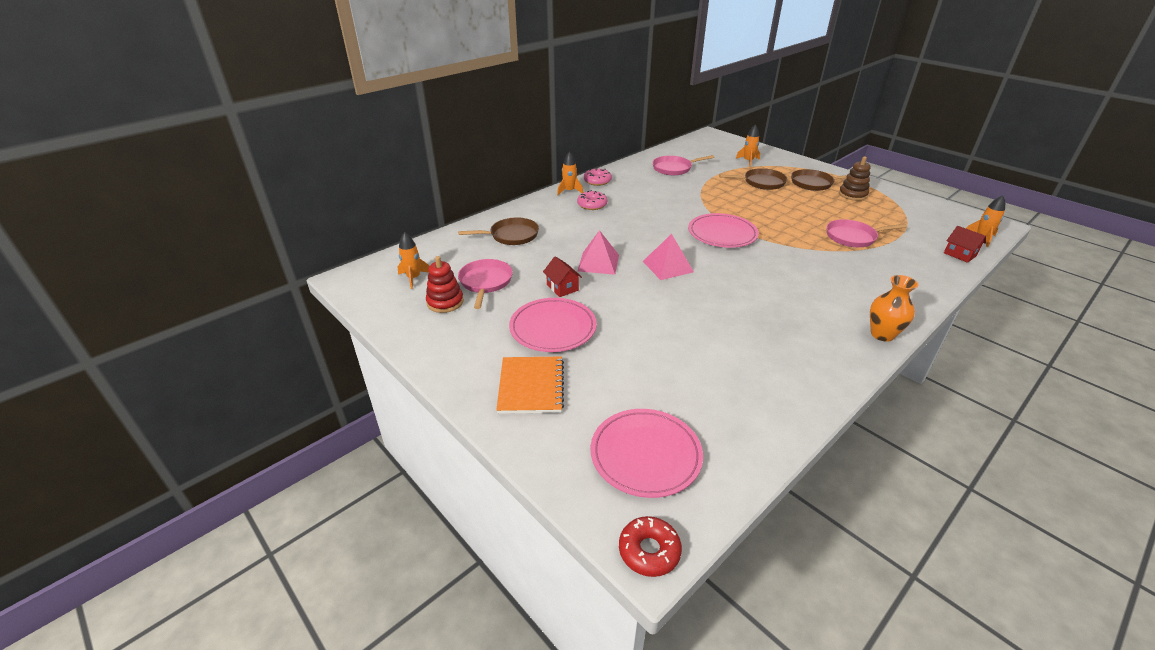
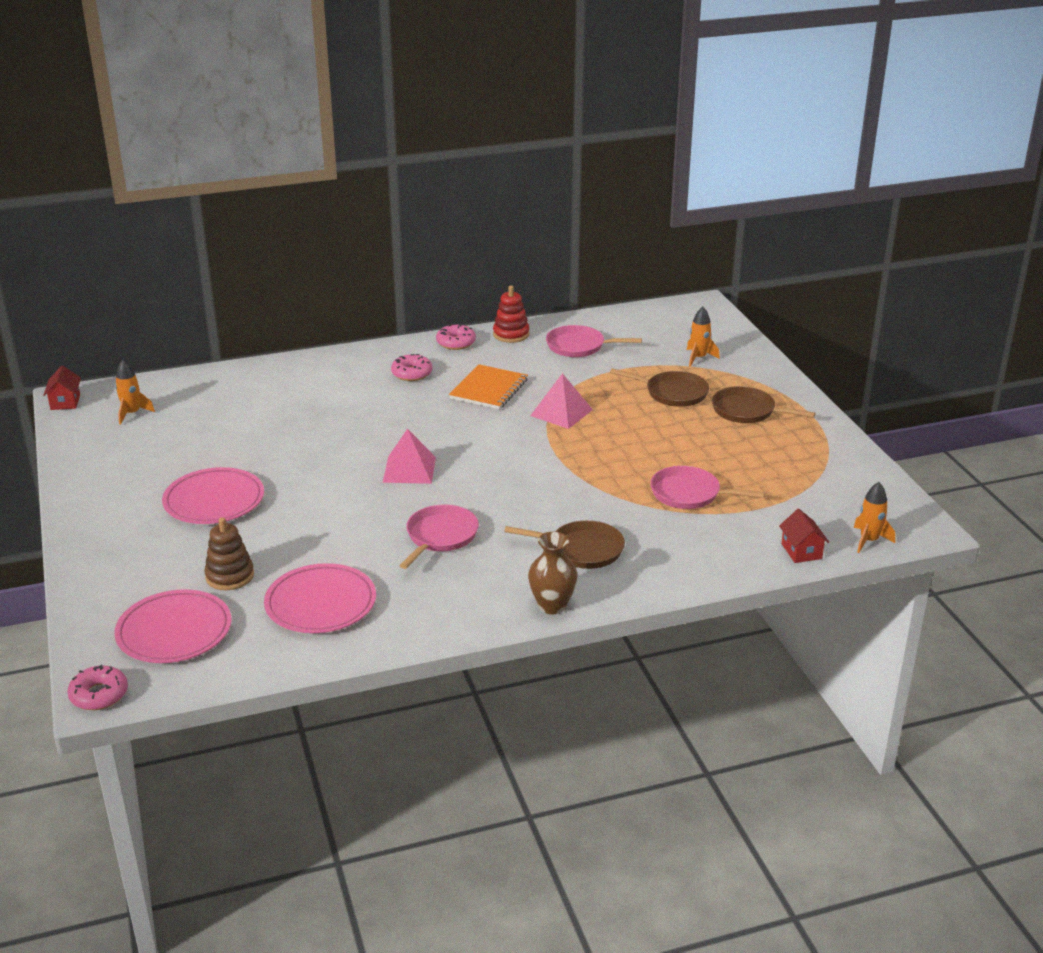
camera: 25 degrees right, 5 degrees down
(445, 302) = (138, 447): red stacking toy -> red stacking toy (511, 334)
(485, 282) = (197, 436): pink pan -> pink pan (440, 536)
(511, 235) = (277, 390): brown pan -> brown pan (582, 550)
(531, 386) = (138, 547): orange notebook -> orange notebook (489, 389)
(562, 287) = (268, 462): red house -> red house (65, 402)
(569, 191) = (405, 349): orange rocket -> none
(598, 263) = (337, 445): pink pyramid -> pink pyramid (561, 412)
(649, 551) = (99, 695): red donut -> pink donut
(722, 234) = (524, 448): pink plate -> pink plate (320, 603)
(852, 195) = (778, 440): brown stacking toy -> brown stacking toy (230, 576)
(882, 334) = (552, 606): orange vase -> brown vase

